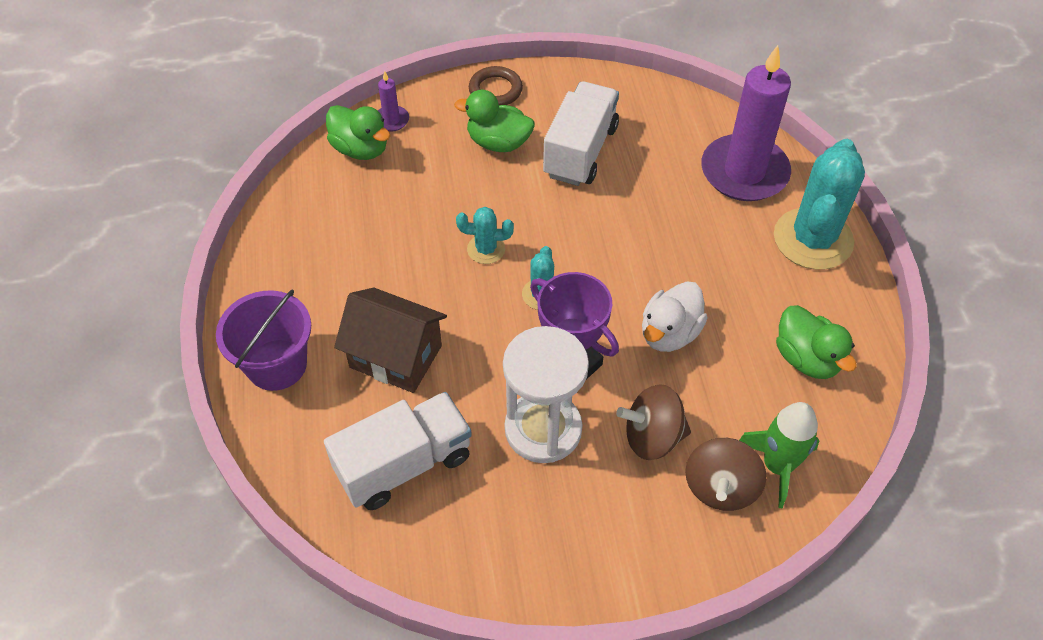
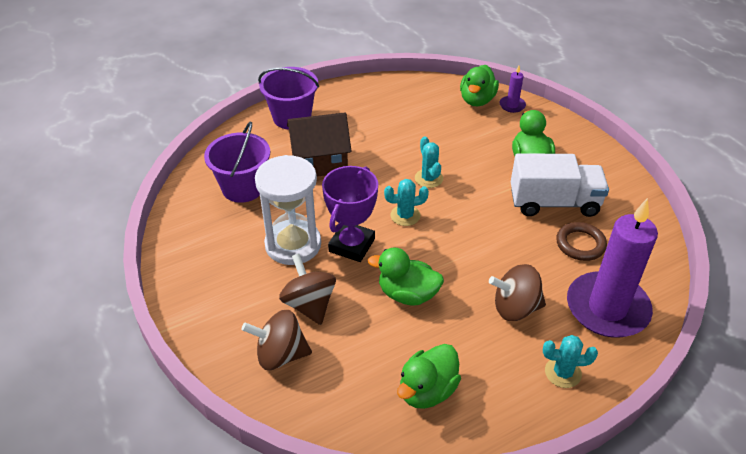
camera: 70 degrees right, 10 degrees down
(396, 356) = (320, 162): brown house -> brown house turned 75 degrees clockwise
(404, 464) = (243, 188): white truck -> purple bucket
(495, 90) = (580, 144): brown ring -> brown ring (580, 244)
(669, 333) = (407, 294): white duck -> green duck
(720, 244) = (515, 308): none -> brown spinning top
(777, 466) = (313, 388): green rocket -> none
(813, 239) = (563, 373): turquoise cactus -> turquoise cactus, size x0.48

